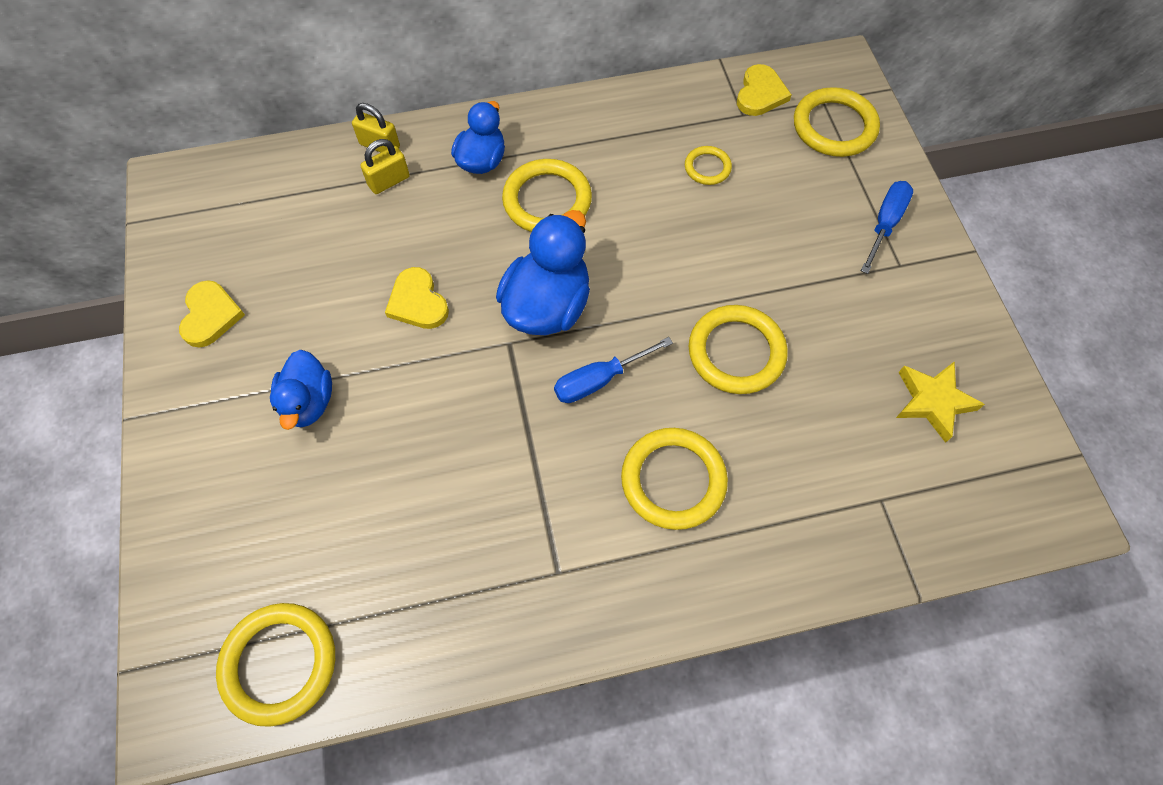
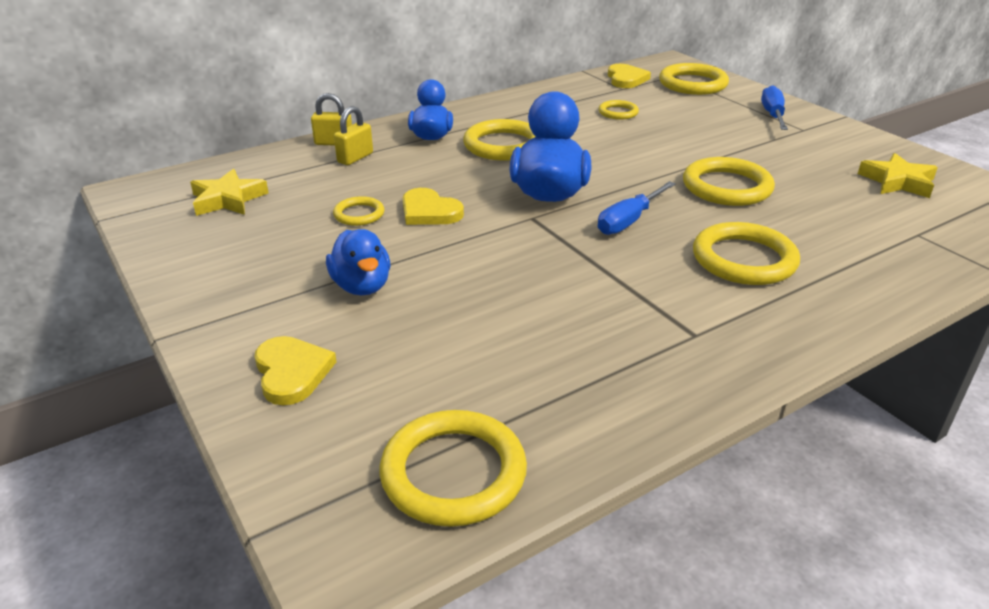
camera: 20 degrees left, 30 degrees down
(210, 315) = (222, 256): yellow heart -> yellow heart (292, 372)
(245, 223) = (228, 199): none -> yellow star
(352, 286) = (359, 214): none -> yellow ring

